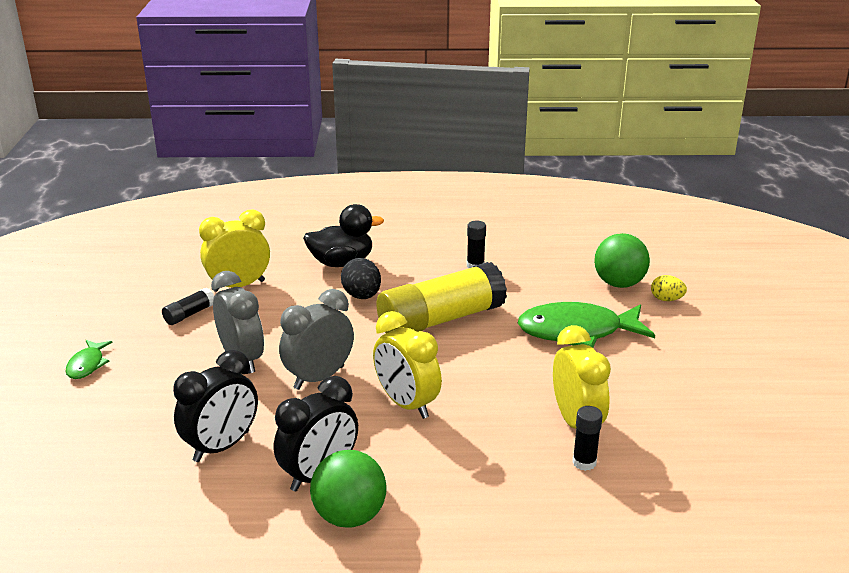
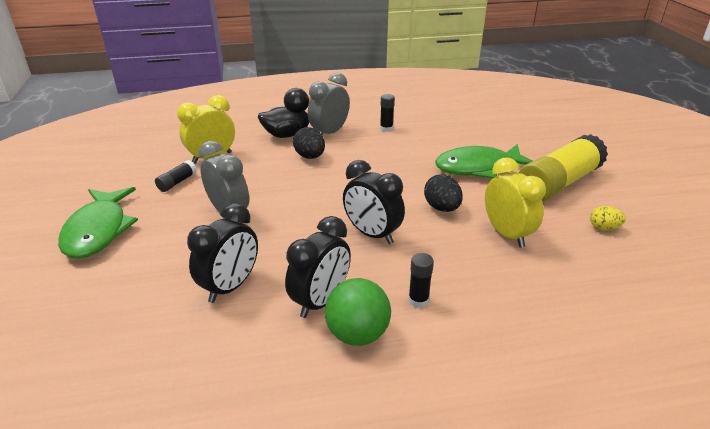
camera: 10 degrees left, 5 degrees up
(87, 365) = (98, 230): green fish -> green fish, size x2.09
(319, 377) = (296, 221): grey clock -> grey clock (329, 133)
(406, 404) = (372, 234): yellow clock -> black clock
(440, 320) = (375, 168): yellow glue stick -> yellow glue stick (558, 183)
(507, 380) = (442, 208): none -> black egg
(584, 462) = (526, 264): black glue stick -> black glue stick (418, 300)
(619, 283) = (492, 132): green ball -> none
(666, 299) = (529, 140): yellow egg -> yellow egg (603, 227)

